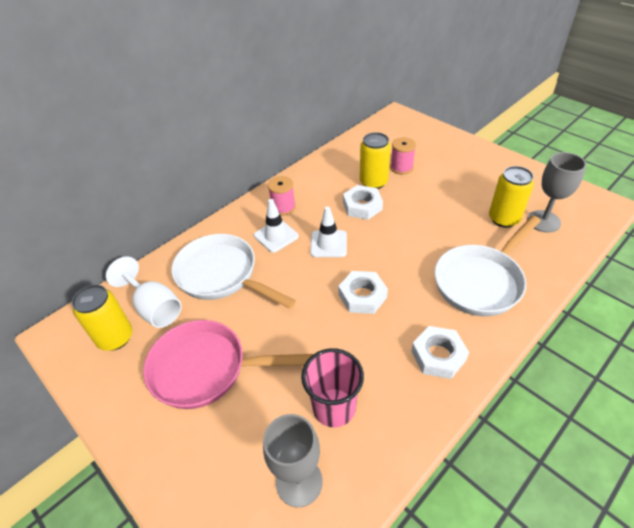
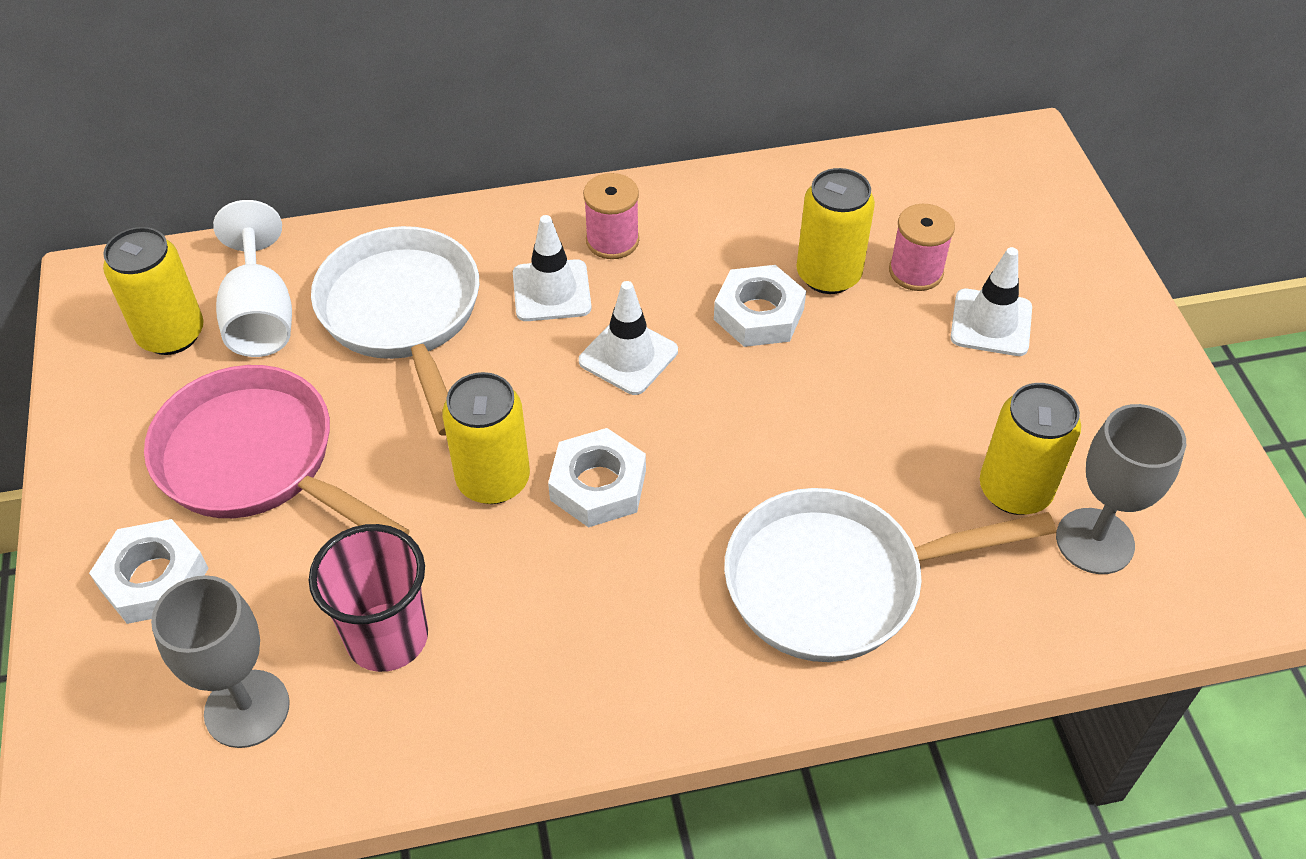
camera: 30 degrees right, 5 degrees up
(319, 317) = (493, 480): none -> yellow can
(438, 356) = (626, 662): white nut -> white nut (154, 579)
(441, 172) = (991, 323): none -> white traffic cone

